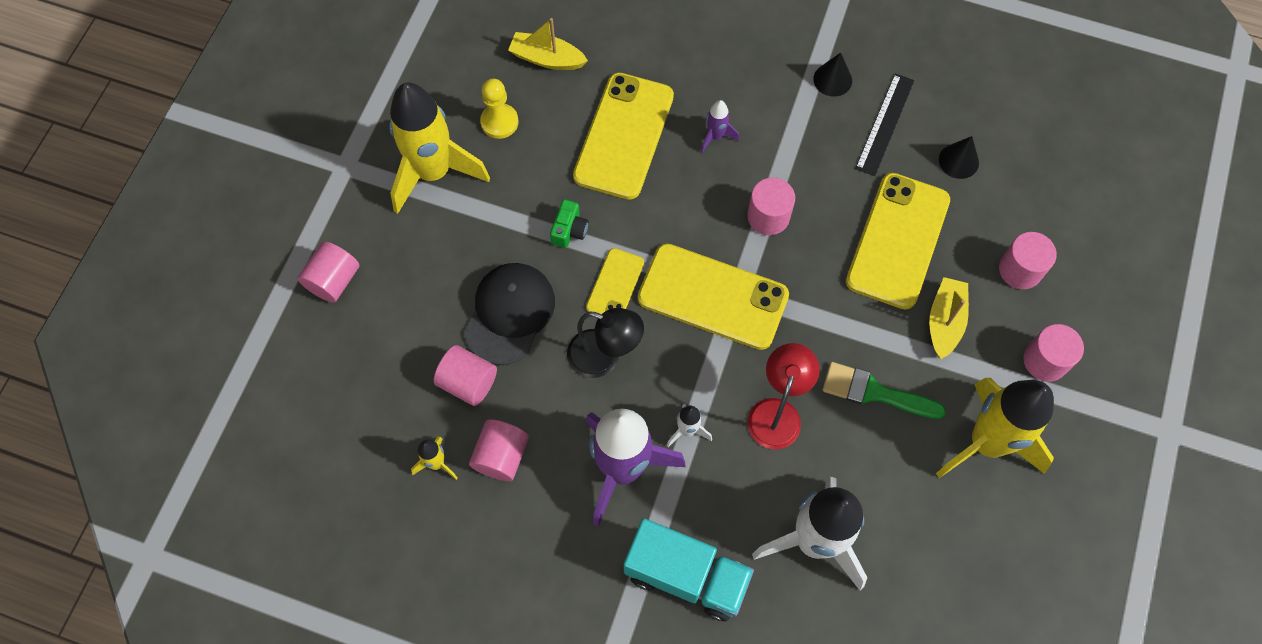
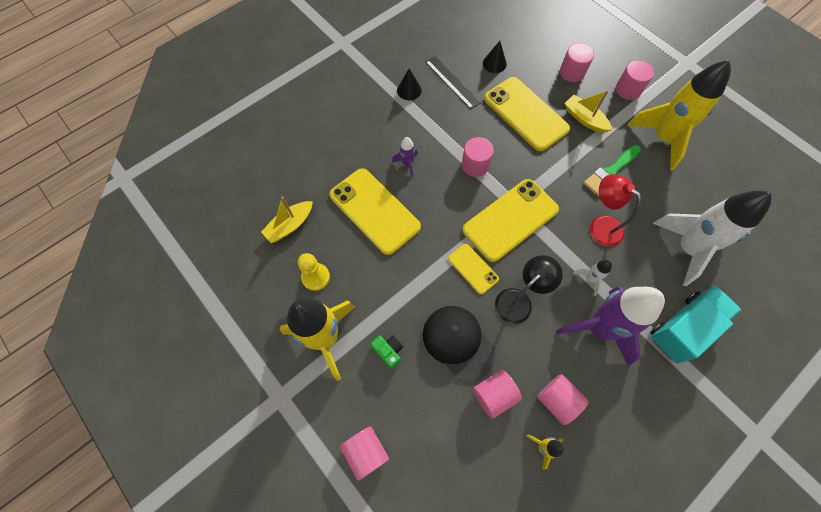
camera: 60 degrees left, 0 degrees up
(569, 230) = (420, 275): green camera -> green camera (388, 351)

